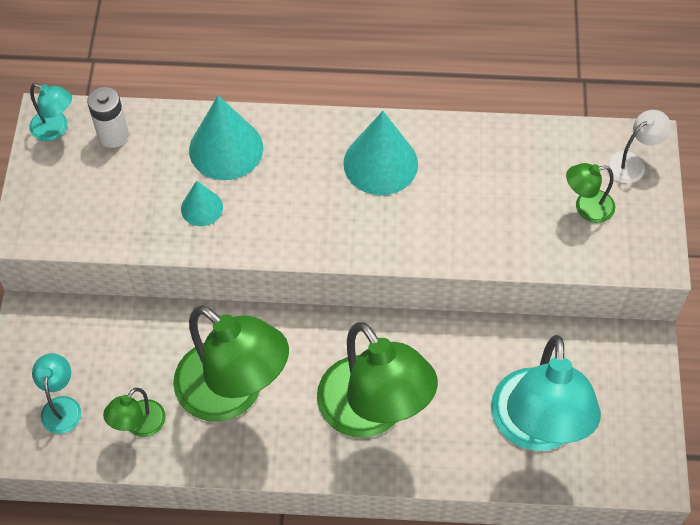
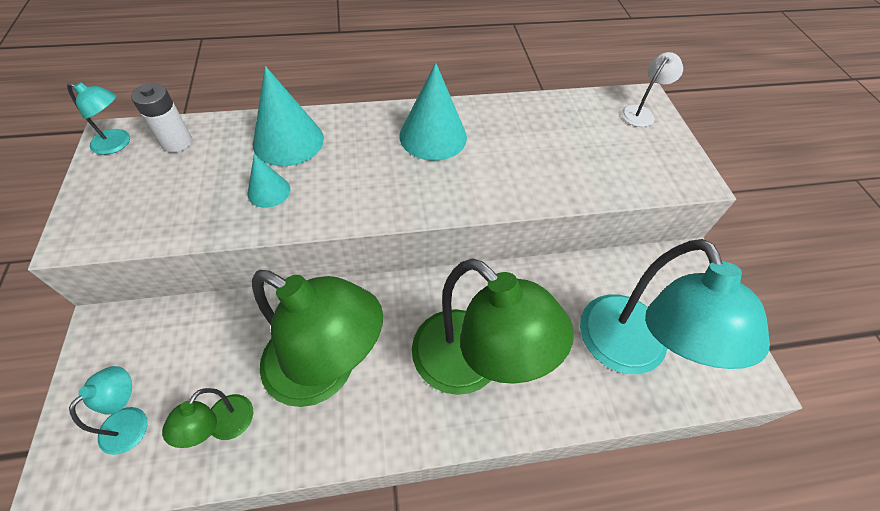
camera: 15 degrees left, 5 degrees down
(61, 406) = (132, 421): turquoise lamp -> turquoise lamp turned 45 degrees clockwise
(586, 208) = (620, 148): green lamp -> none

